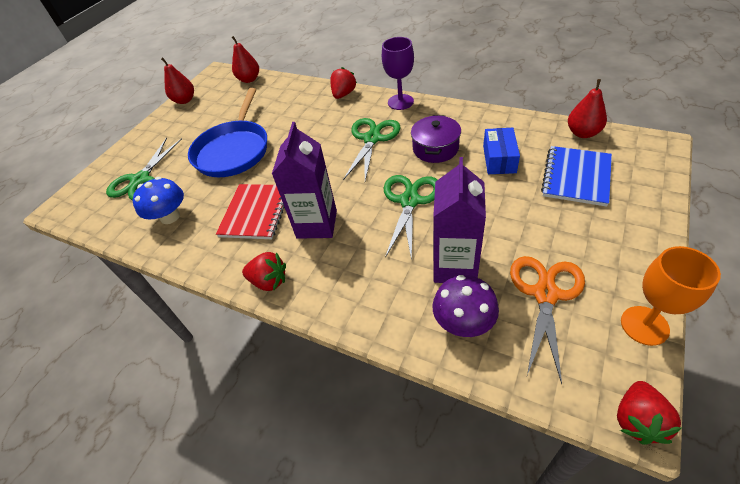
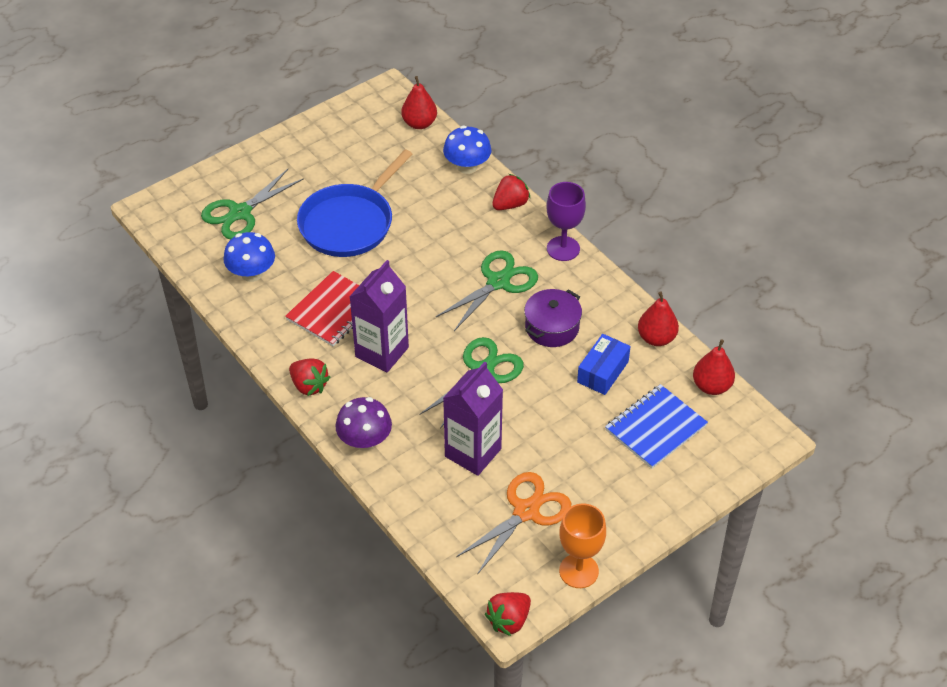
camera: 20 degrees right, 0 degrees up
(185, 100) = (331, 119): red pear -> red pear (656, 338)
(298, 87) = (467, 166): none -> blue mushroom
(463, 322) = (443, 499): purple mushroom -> purple mushroom (365, 440)

